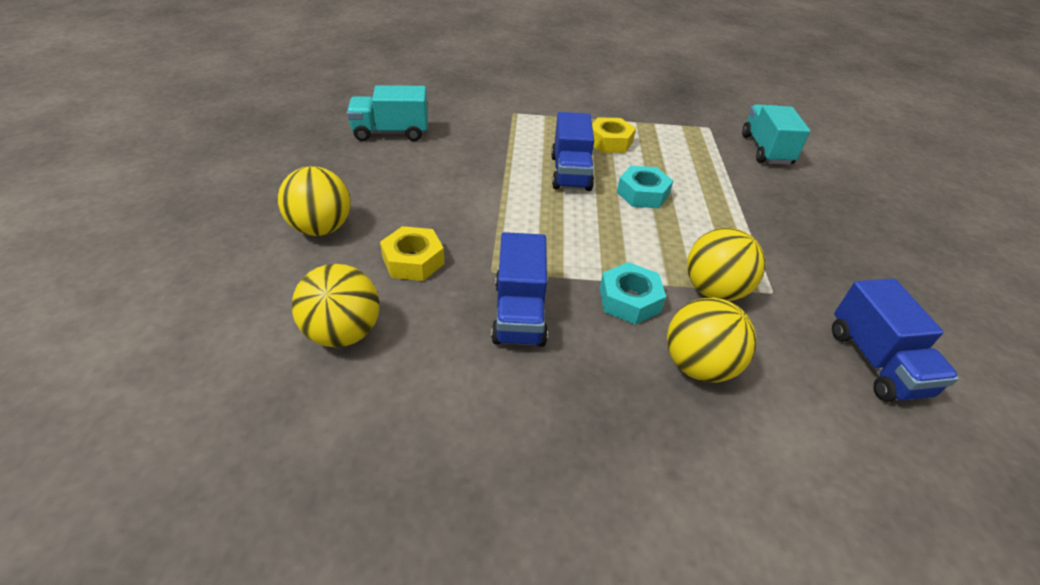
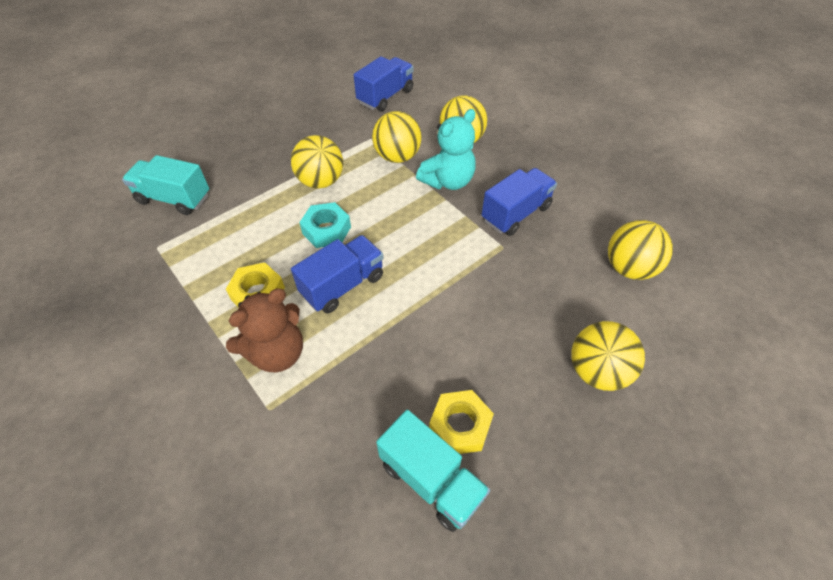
camera: 130 degrees left, 10 degrees up
(413, 261) = (548, 289): yellow nut -> yellow nut (460, 426)
(548, 129) = (277, 352): none -> brown teddy bear
(629, 300) = (448, 181): turquoise nut -> turquoise teddy bear
(718, 222) = (321, 181): none -> yellow ball
(766, 150) = (174, 199): turquoise truck -> turquoise truck turned 60 degrees clockwise

